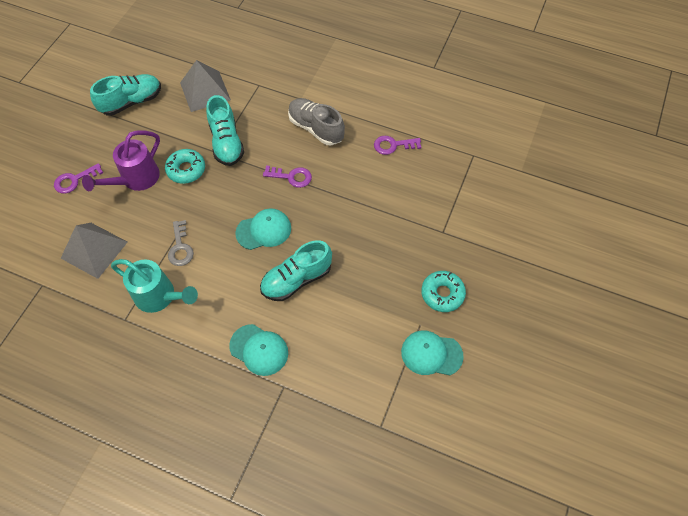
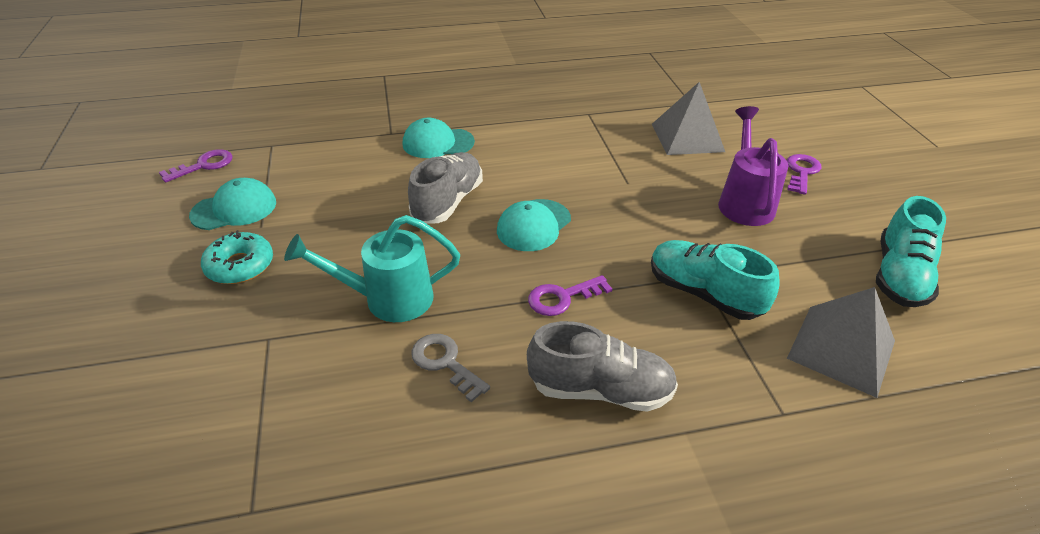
camera: 145 degrees right, 20 degrees down
(159, 296) = (578, 136): turquoise watering can -> turquoise watering can (388, 299)
(180, 247) = (608, 173): grey key -> grey key (445, 363)
(186, 170) = (706, 238): turquoise donut -> none
(296, 279) = (448, 202): turquoise shoe -> grey shoe
(393, 145) = (436, 437): purple key -> purple key (204, 165)

